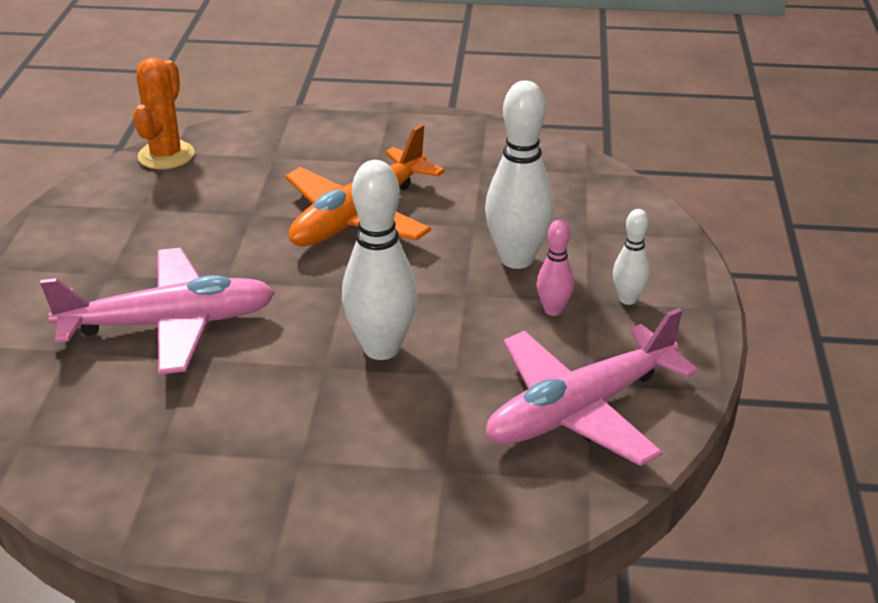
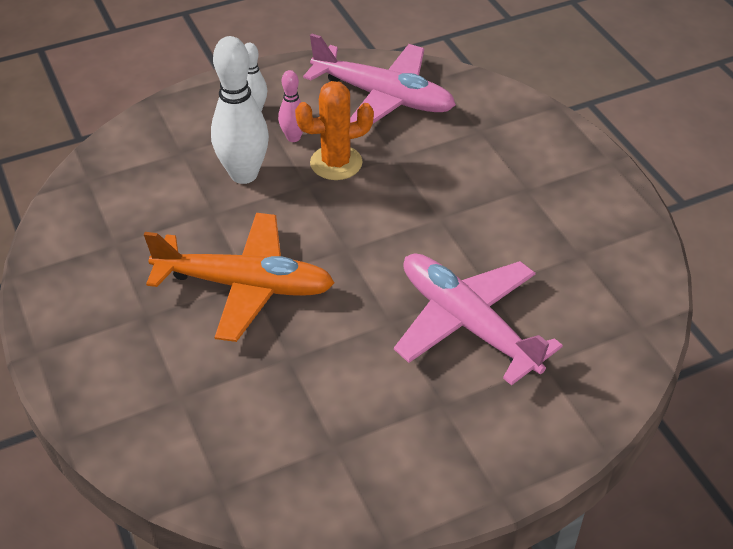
camera: 120 degrees left, 10 degrees up
(166, 155) = (230, 490): orange cactus -> orange cactus (336, 163)
(381, 348) = (399, 199): white bowling pin -> none

